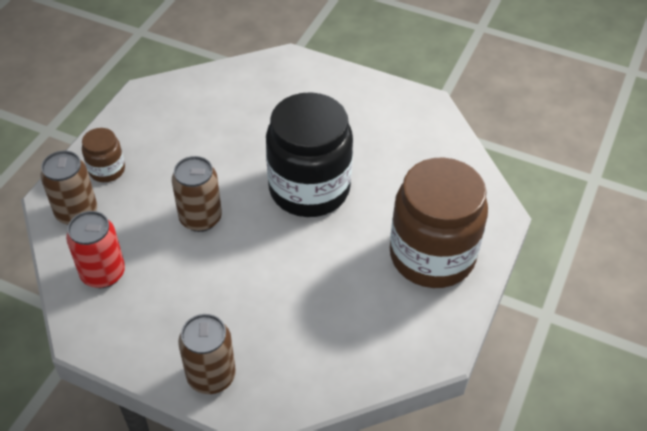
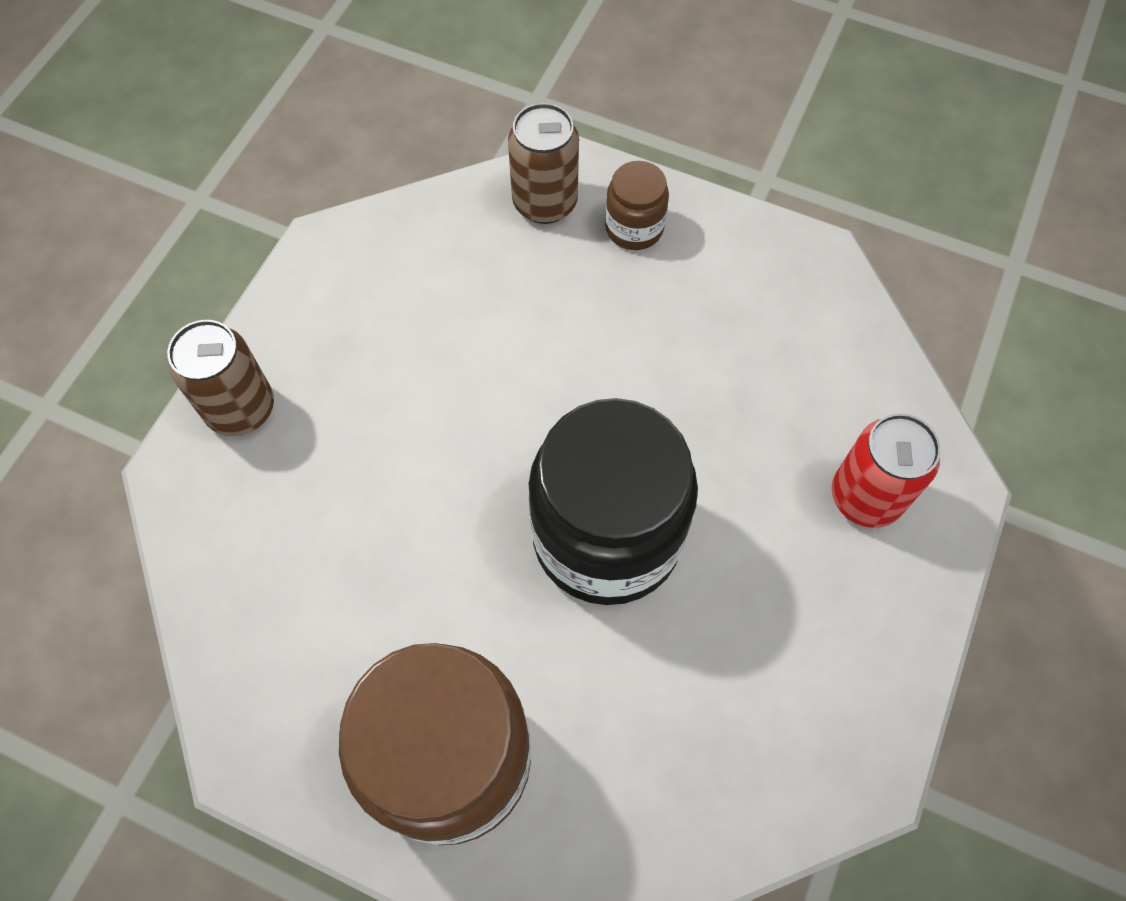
camera: 90 degrees right, 15 degrees up
(103, 273) = (430, 252): red can -> red can (865, 497)
(200, 218) = (536, 369): brown can -> none

